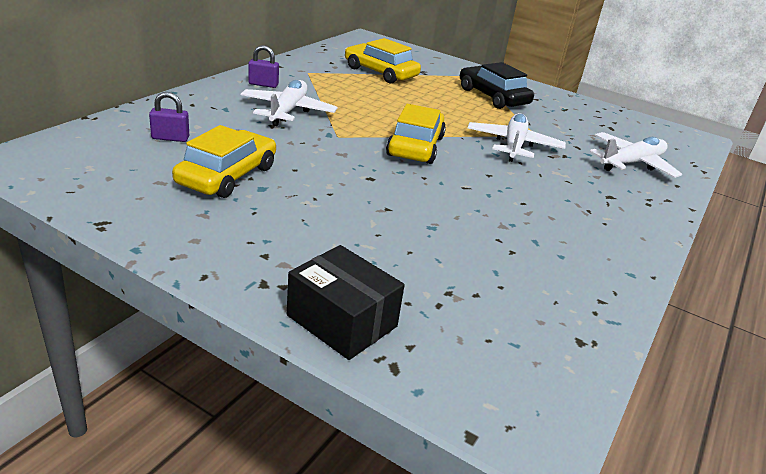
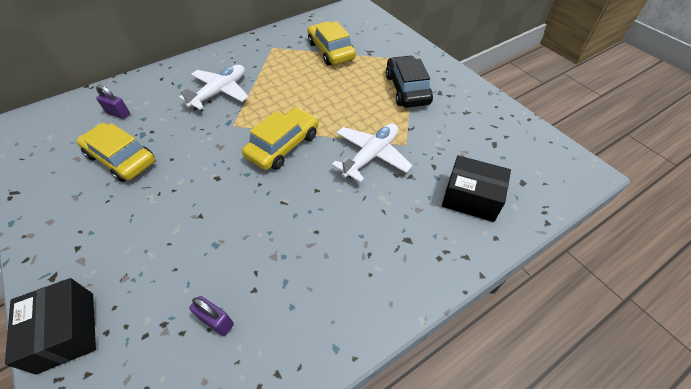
camera: 30 degrees right, 20 degrees up
(227, 175) = (121, 158): yellow car -> yellow car turned 105 degrees counterclockwise
(263, 84) = (227, 60): purple padlock -> purple padlock (216, 321)
(631, 163) = (471, 198): white plane -> black box

